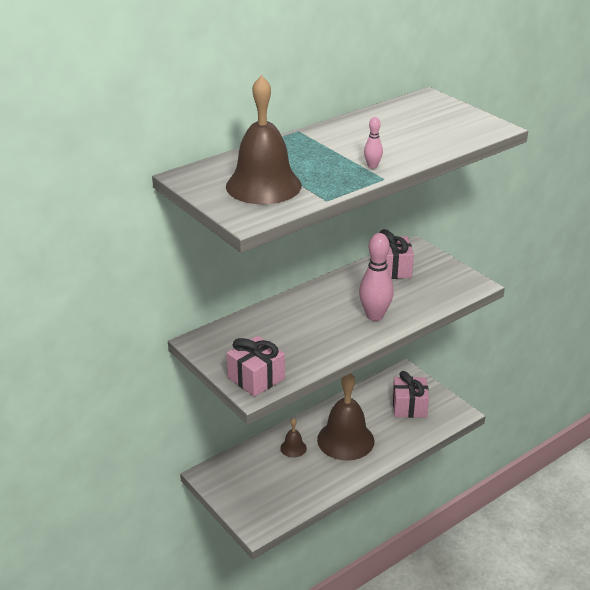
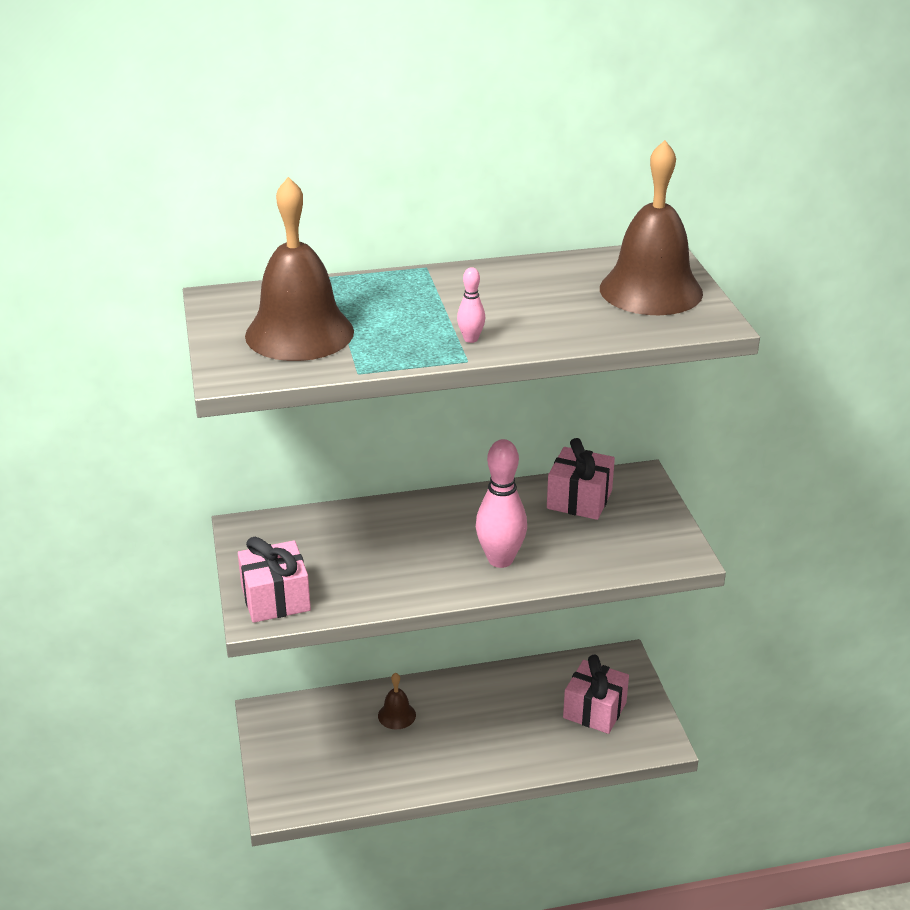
camera: 25 degrees right, 0 degrees up
(345, 440) = (473, 728): brown bell -> brown bell (651, 290)

